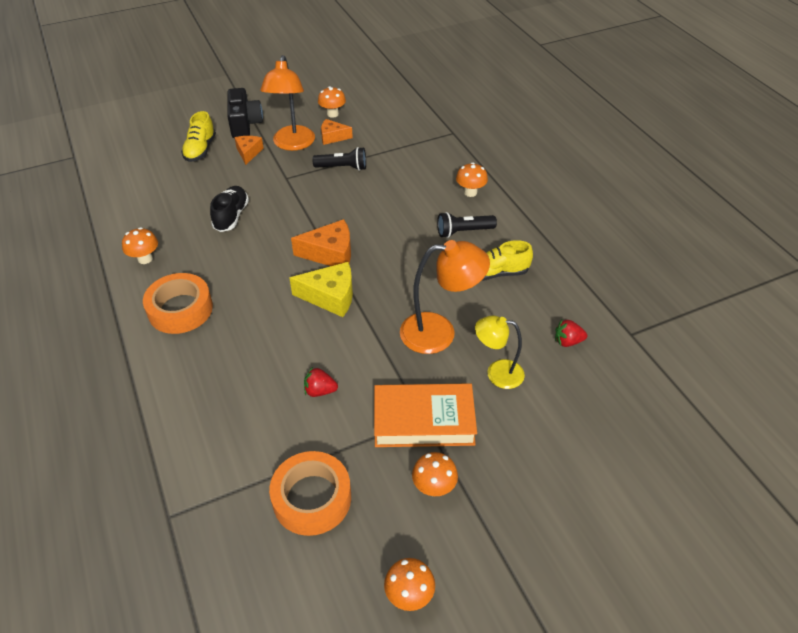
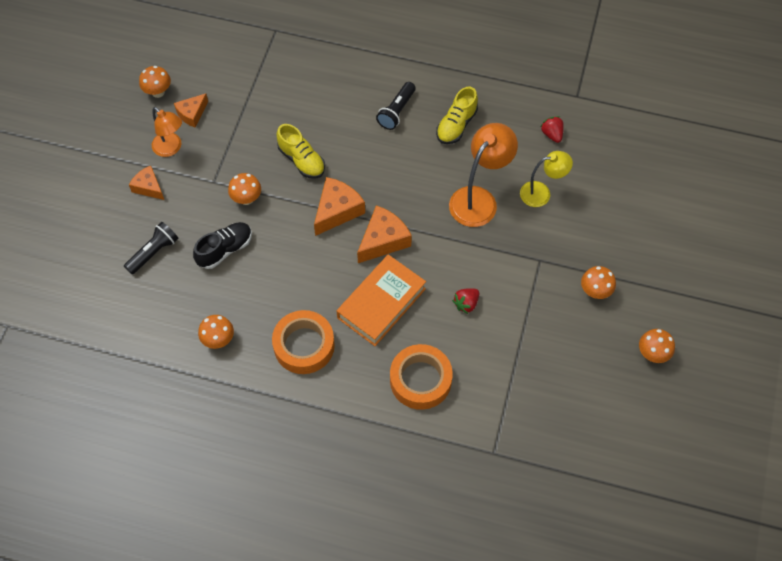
camera: 50 degrees left, 15 degrees up
(200, 150) = (105, 220): yellow shoe -> yellow shoe (301, 160)
(231, 216) = (225, 250): black shoe -> black shoe turned 90 degrees clockwise
(245, 124) = (101, 165): black camera -> none
(292, 144) = (171, 148): orange lamp -> orange lamp, size x0.64
(312, 498) = (547, 362): orange tape -> orange tape (420, 380)
(330, 296) = (383, 240): yellow cheese -> orange cheese
(342, 167) = (241, 134): black flashlight -> black flashlight (153, 252)
(423, 420) = (542, 261): orange book -> orange book (381, 303)
(470, 192) = (358, 74): orange mushroom -> orange mushroom (246, 199)
(497, 373) = (541, 193): yellow lamp -> yellow lamp turned 150 degrees counterclockwise
(567, 341) = (552, 134): red strawberry -> red strawberry turned 120 degrees clockwise

